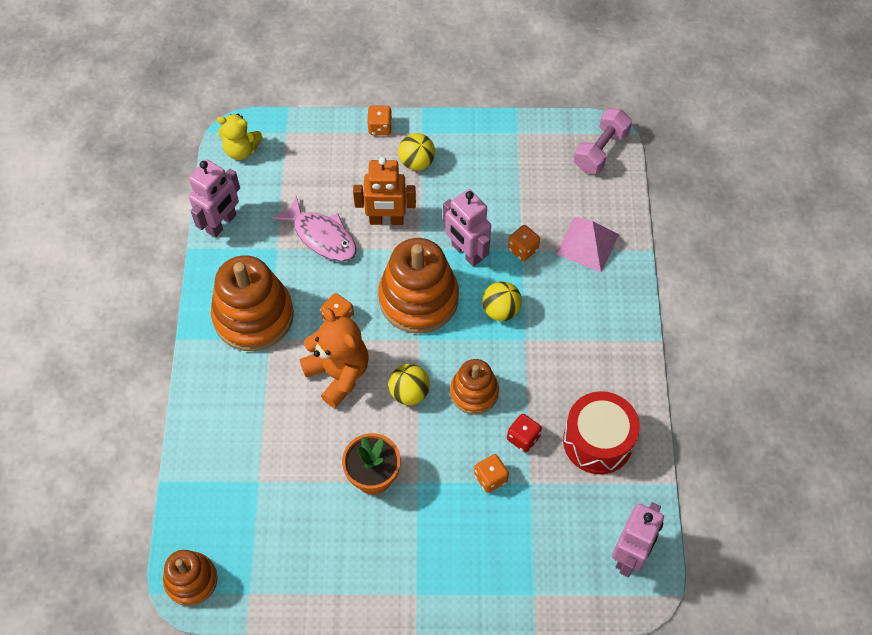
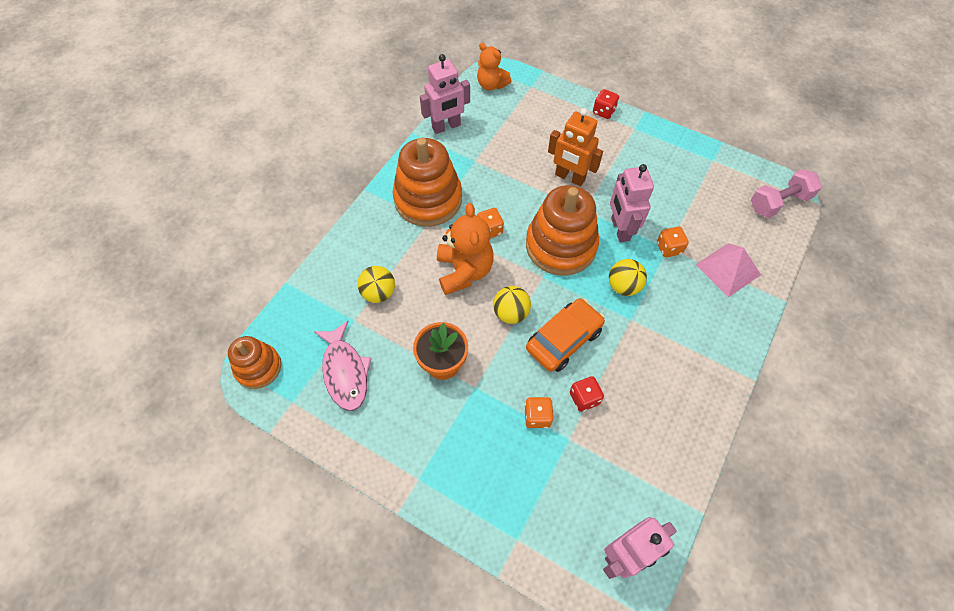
camera: 30 degrees right, 0 degrees up
(241, 150) = (491, 85): yellow teddy bear -> orange teddy bear
(322, 236) = (513, 167): pink fish -> pink fish (345, 372)
(380, 127) = (603, 111): orange dice -> red dice
(416, 162) = (618, 147): yellow ball -> yellow ball (379, 293)
(474, 392) = (563, 339): orange stacking toy -> orange car
(597, 441) = (649, 436): red drum -> none

